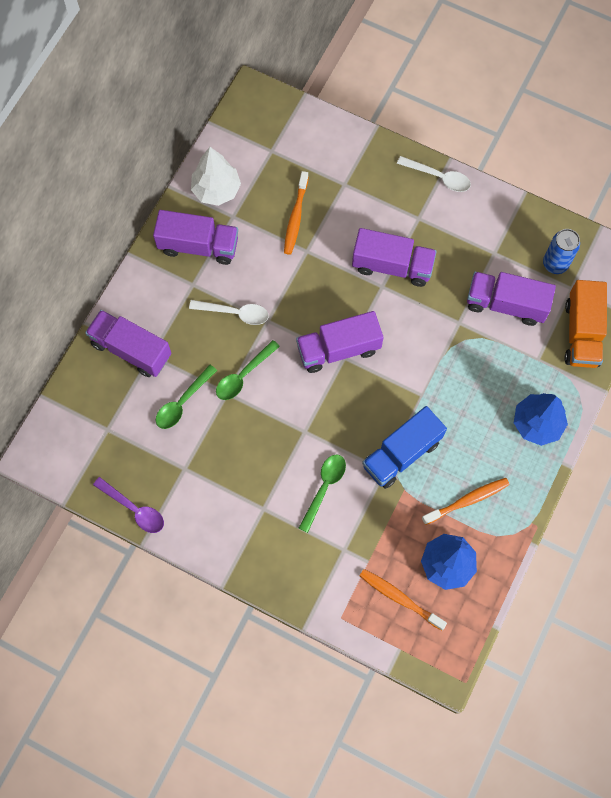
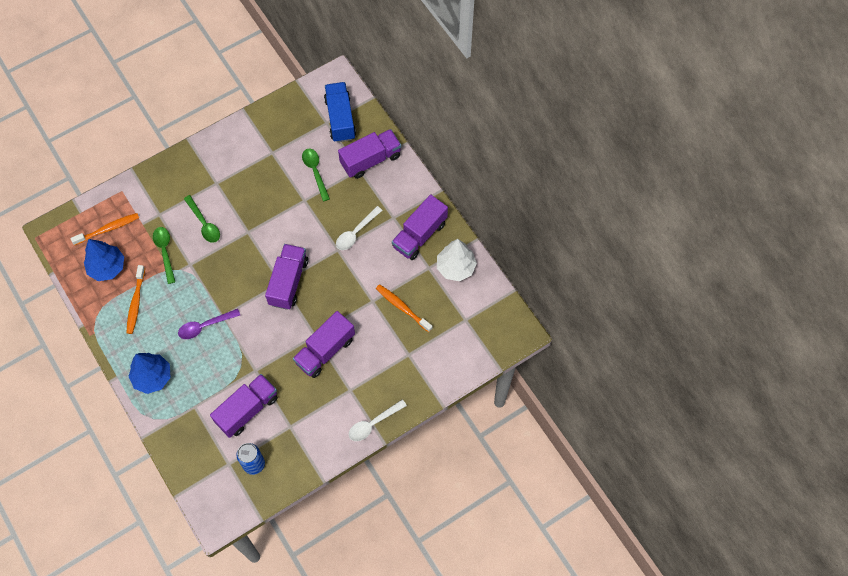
camera: 120 degrees right, 5 degrees down
(134, 509) = (266, 114): purple spoon -> purple spoon (204, 326)
(243, 376) = (309, 215): green spoon -> green spoon (165, 251)
(401, 453) = (193, 281): blue truck -> blue truck (340, 119)
(581, 333) = (192, 448): orange truck -> none

